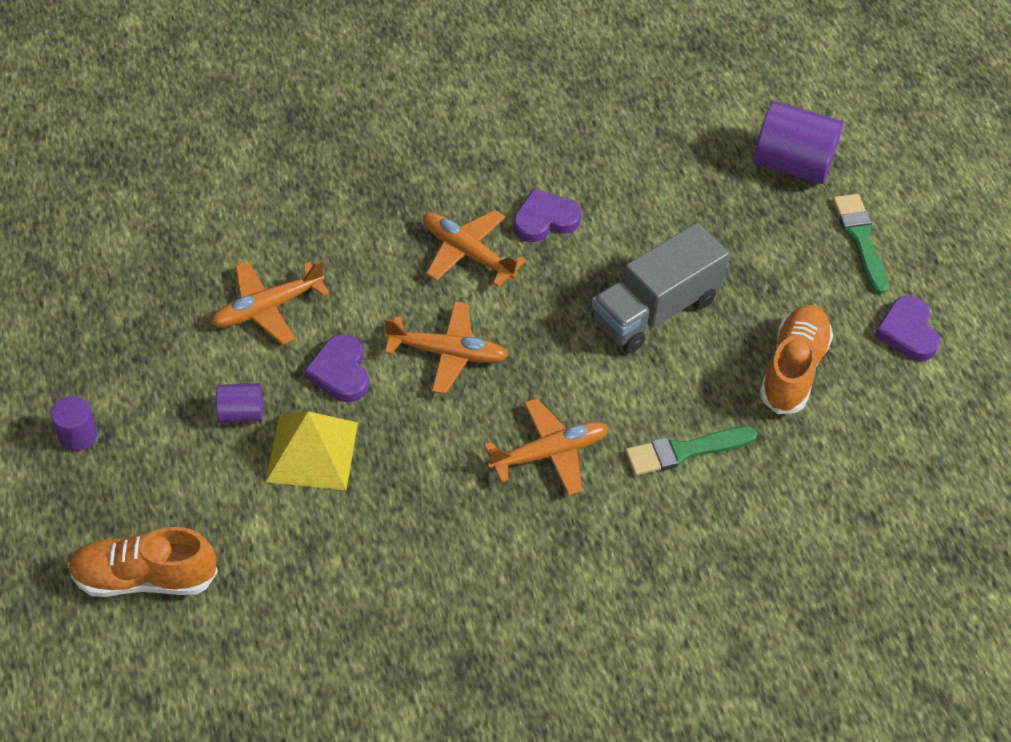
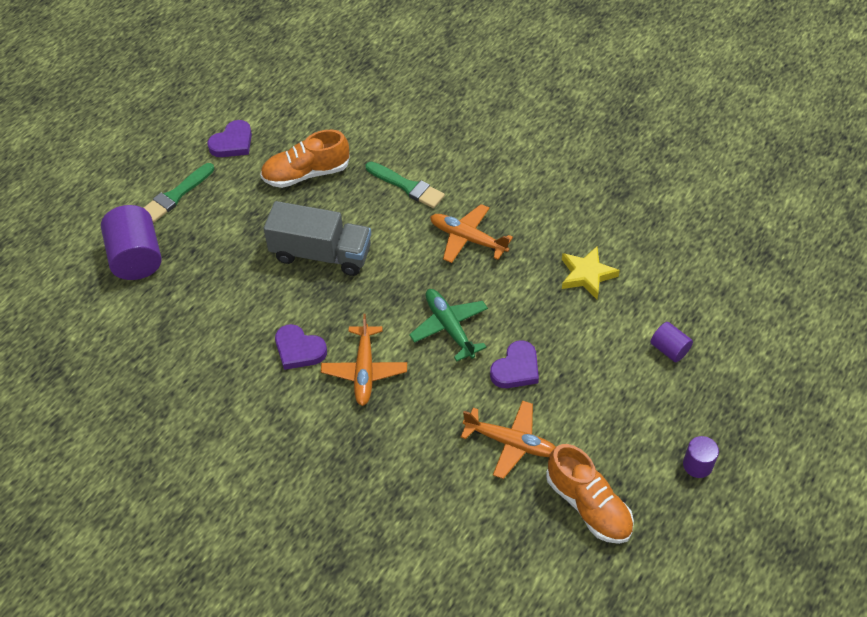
camera: 125 degrees left, 0 degrees up
(145, 578) = (733, 355): orange shoe -> orange shoe (588, 505)
(241, 413) = (594, 395): purple cylinder -> purple cylinder (669, 349)
(312, 451) = (580, 341): yellow pyramid -> none
(386, 527) = (587, 275): none -> yellow star
(447, 353) = (449, 328): orange plane -> green plane

